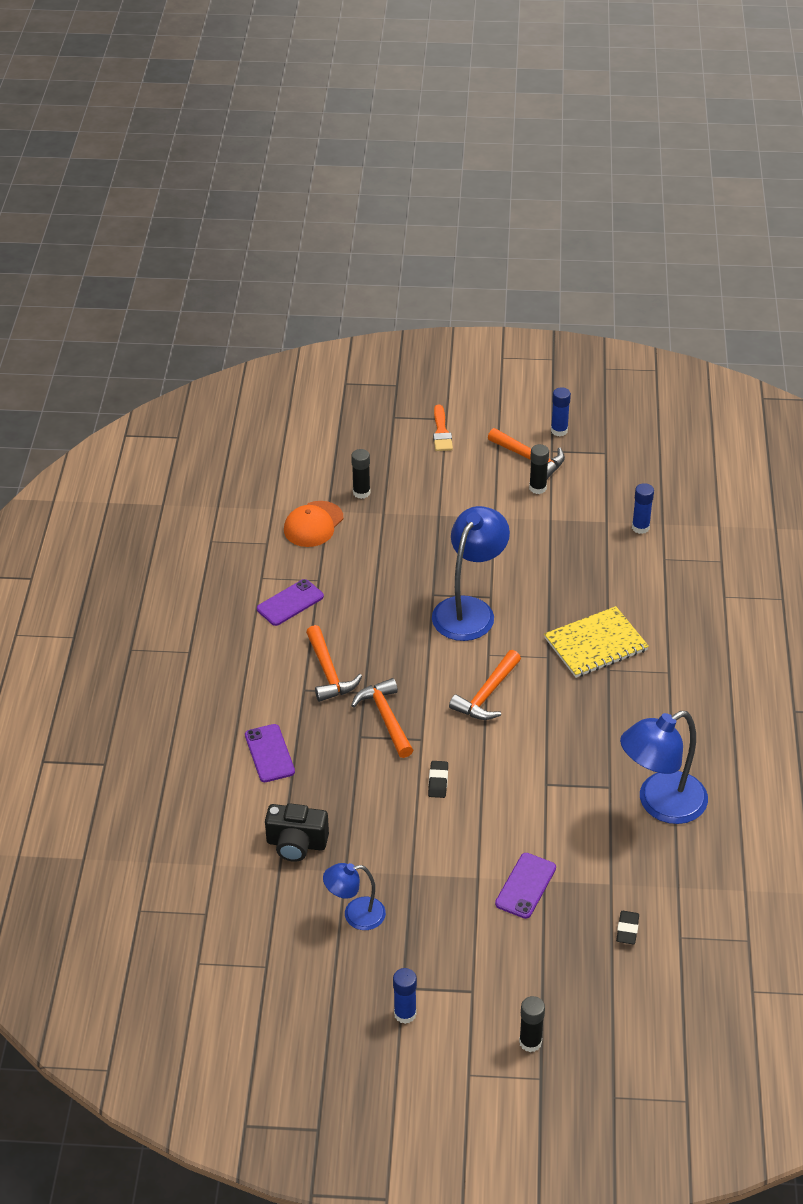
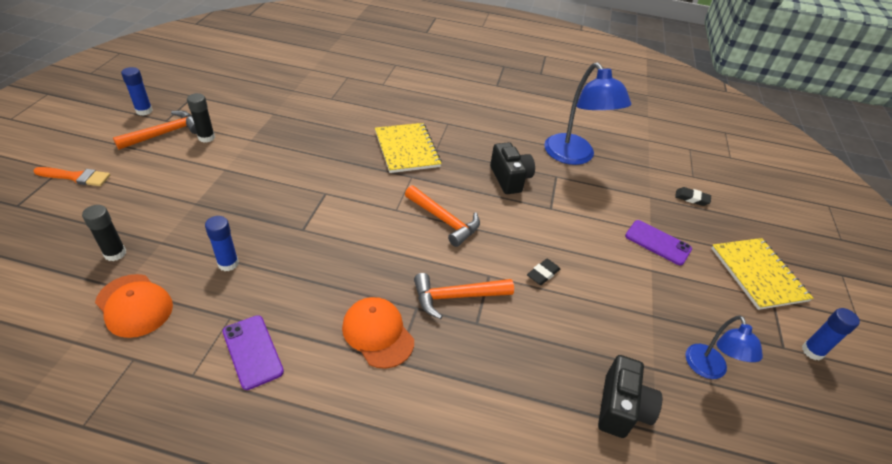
camera: 85 degrees left, 0 degrees up
(269, 753) = (487, 414): purple phone -> none
(328, 672) = (378, 333): orange hammer -> orange cap
(438, 781) = (543, 274): black eraser -> black eraser turned 60 degrees counterclockwise
(469, 610) = (335, 209): blue lamp -> none
(508, 982) = (758, 274): none -> yellow notebook
(530, 1042) = (811, 273): black glue stick -> none
(583, 743) = (510, 179): none -> black camera
(640, 527) = (291, 100): blue glue stick -> blue glue stick (228, 263)

